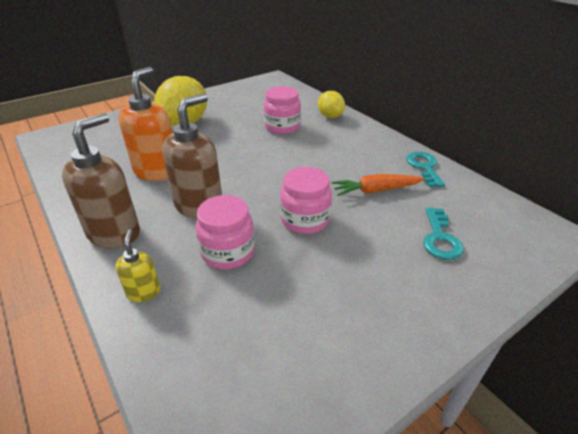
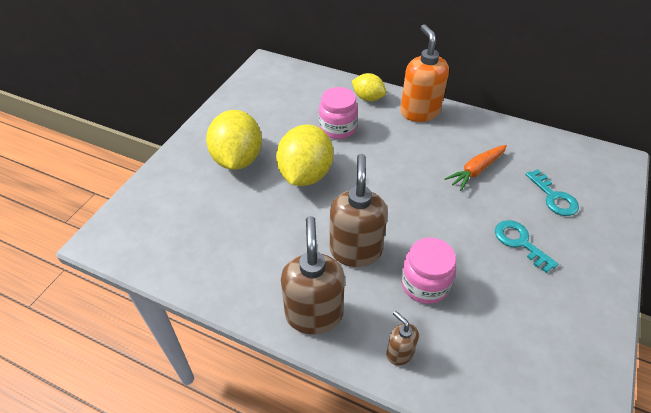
camera: 30 degrees left, 10 degrees up
(143, 292) = (399, 353): yellow soap dispenser -> brown soap dispenser
(157, 171) = (276, 230): orange soap dispenser -> orange soap dispenser (419, 112)
(221, 146) = (305, 175): none -> yellow lemon
(305, 220) = (451, 224): pink jar -> none
(424, 167) = (490, 130): turquoise key -> turquoise key (520, 242)

